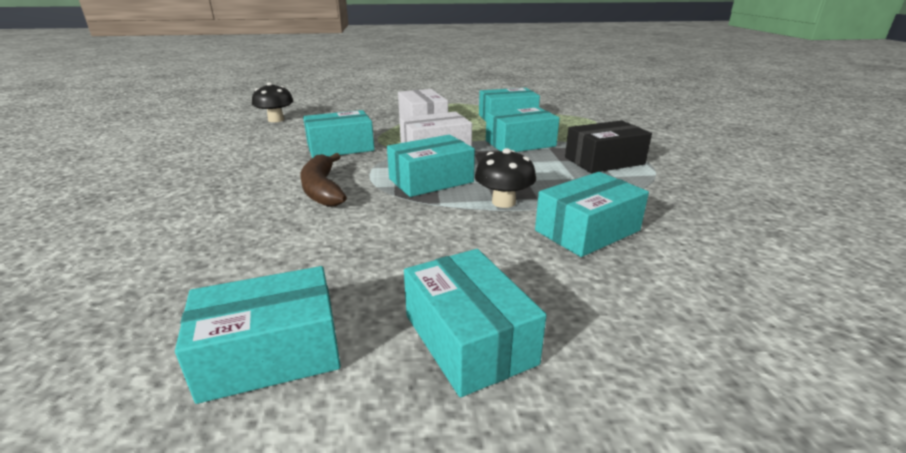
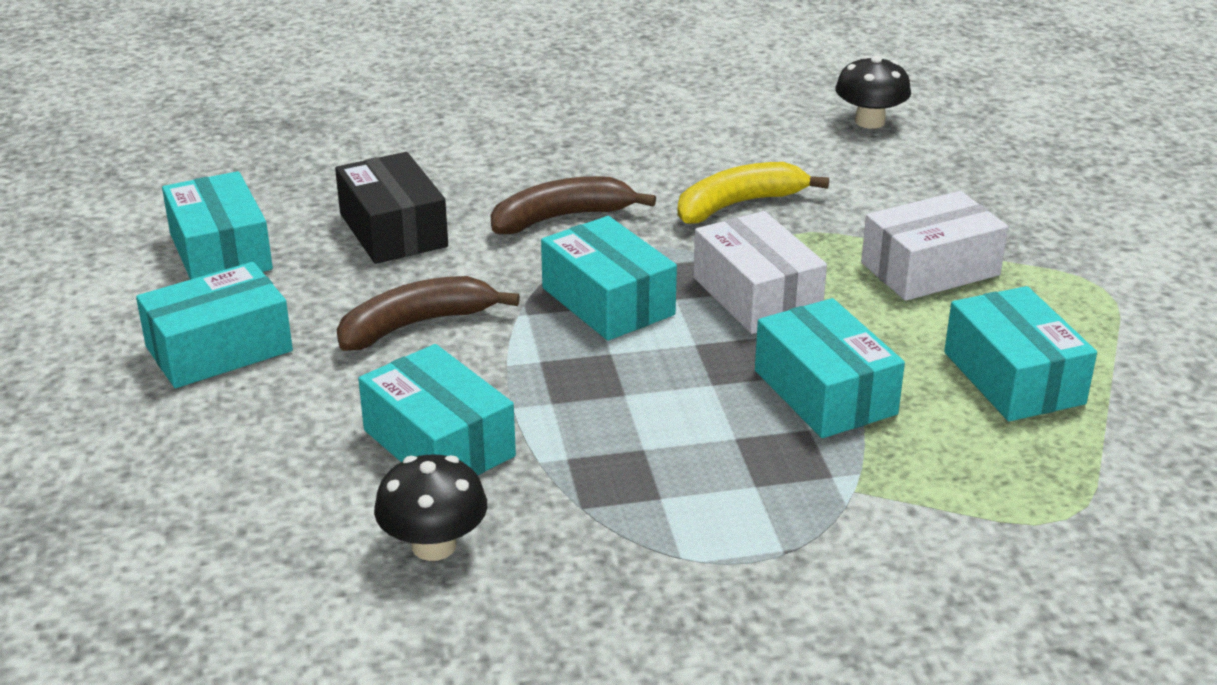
camera: 85 degrees right, 5 degrees up
(340, 147) = (738, 204): turquoise box -> yellow banana
(445, 239) = (416, 325): none -> brown banana
(503, 202) = (532, 370): black mushroom -> black mushroom (434, 545)
(604, 161) = (746, 496): black box -> black box (393, 230)

